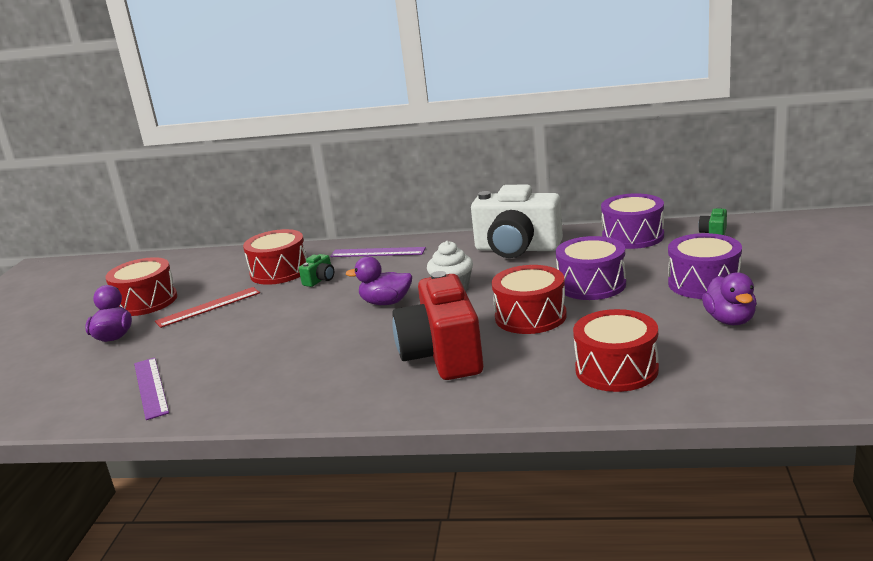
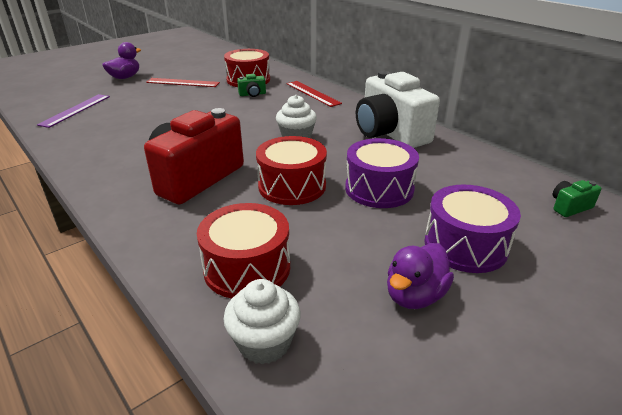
camera: 40 degrees right, 10 degrees up
(146, 301) = (172, 67): red drum -> none
(377, 252) = (312, 93): purple ruler -> red ruler
(386, 302) = (248, 126): purple duck -> none
(633, 236) = (491, 169): purple drum -> none
(708, 387) = (264, 343): none -> white cupcake

